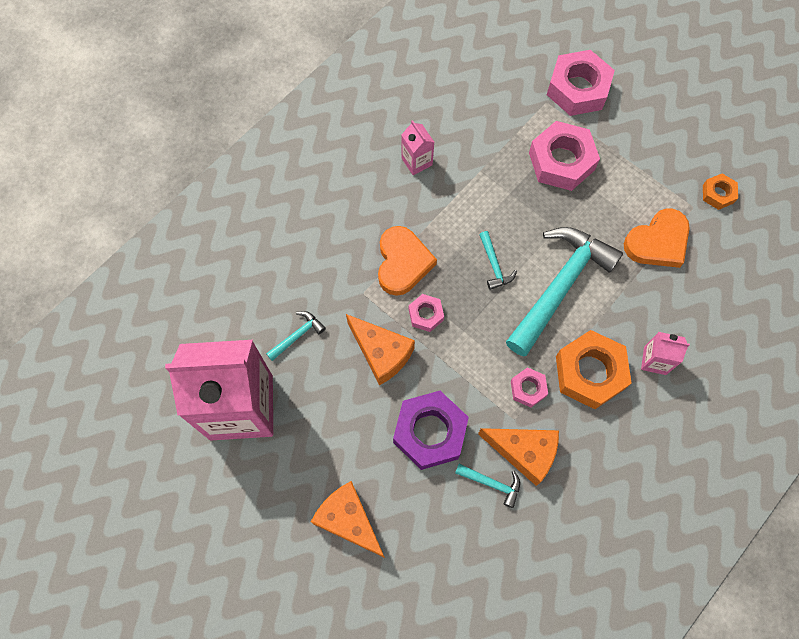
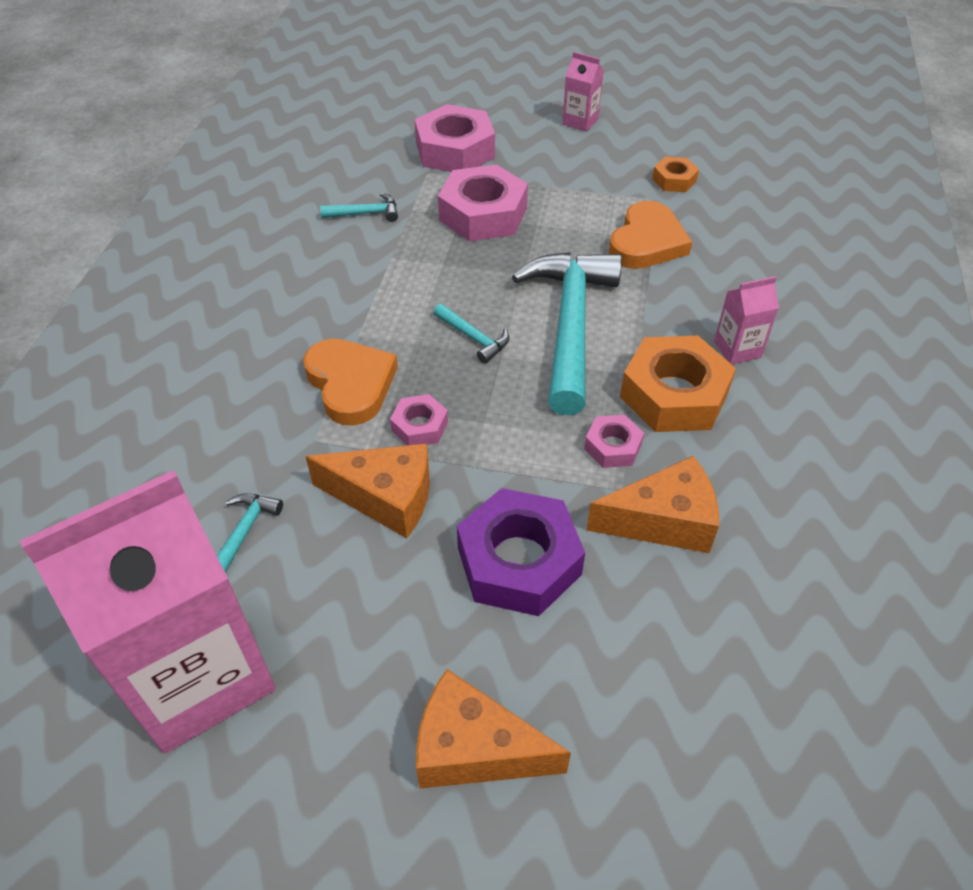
camera: 30 degrees left, 20 degrees down
(416, 161) = (304, 277): pink carton -> pink carton (580, 121)
(491, 483) = (649, 581): turquoise hammer -> turquoise hammer (365, 213)

